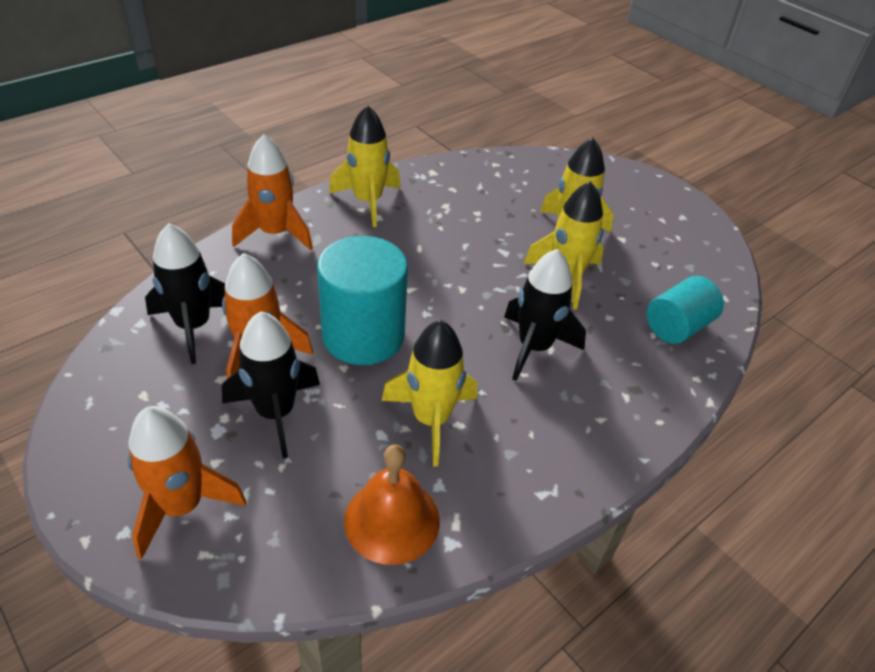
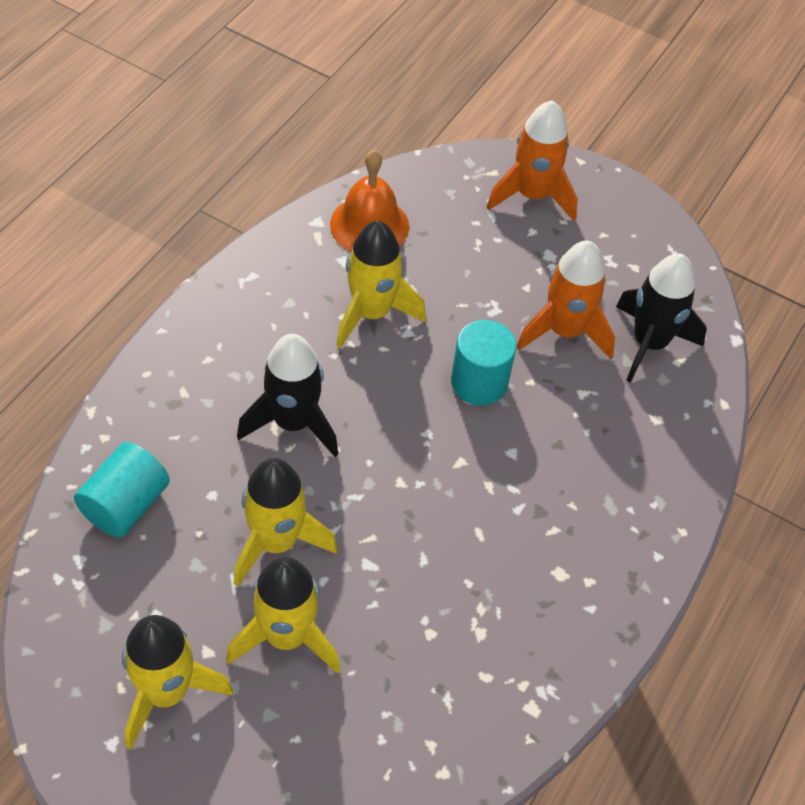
camera: 160 degrees right, 10 degrees up
(275, 233) = (663, 496): orange rocket -> none
(276, 413) = (512, 282): black rocket -> none
(363, 336) = (479, 382): turquoise cylinder -> turquoise cylinder, size x0.63
(367, 201) = (589, 599): yellow rocket -> yellow rocket (167, 692)

